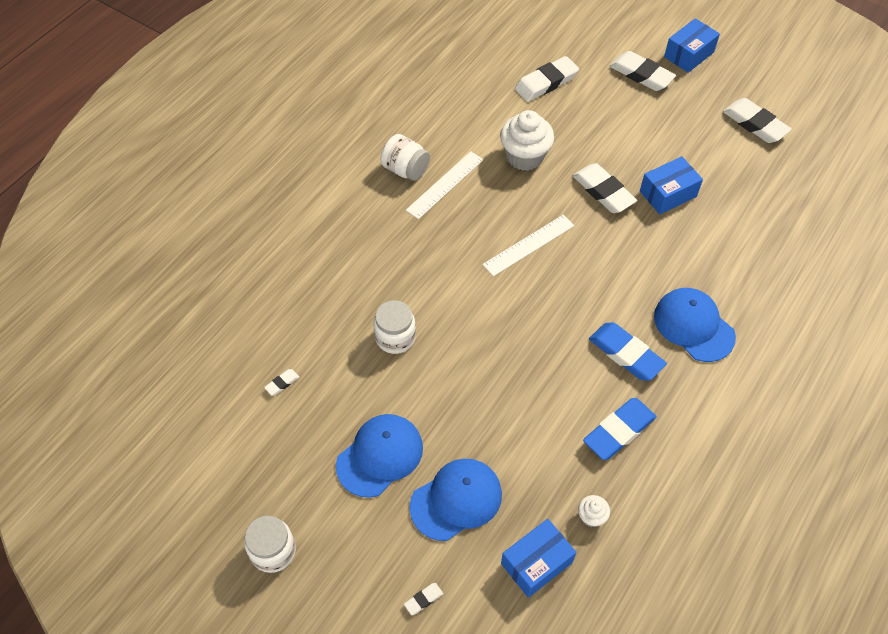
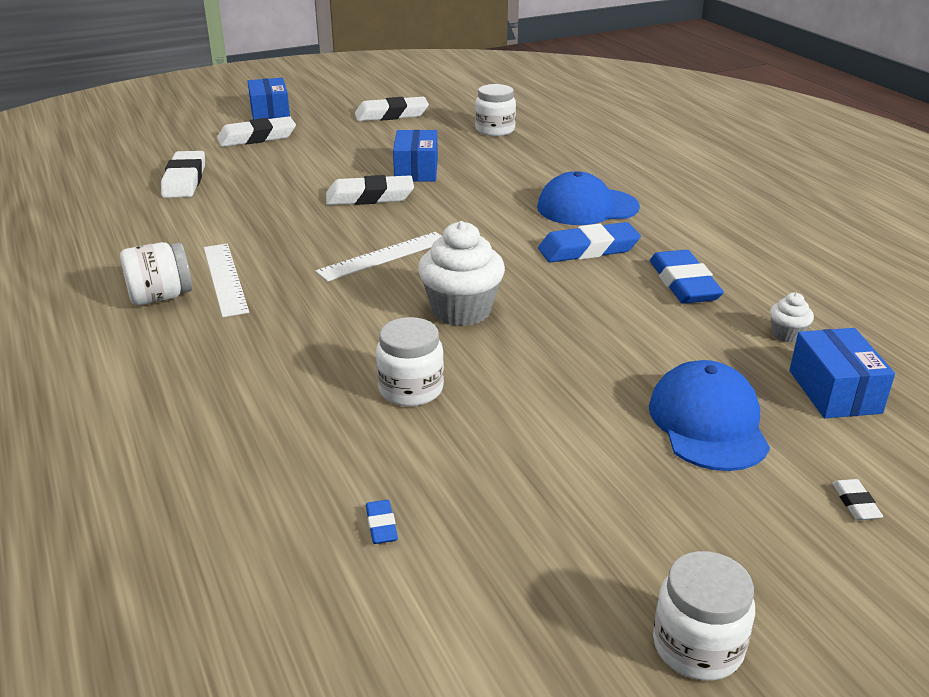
camera: 60 degrees left, 25 degrees down
(282, 383) = (381, 525): white eraser -> blue eraser
(380, 456) = (593, 466): blue cap -> none
(524, 156) = (261, 221): white cupcake -> white cupcake (461, 311)
(529, 245) = (384, 256): white ruler -> white ruler turned 60 degrees clockwise
(787, 203) = (495, 130): none -> white jar

